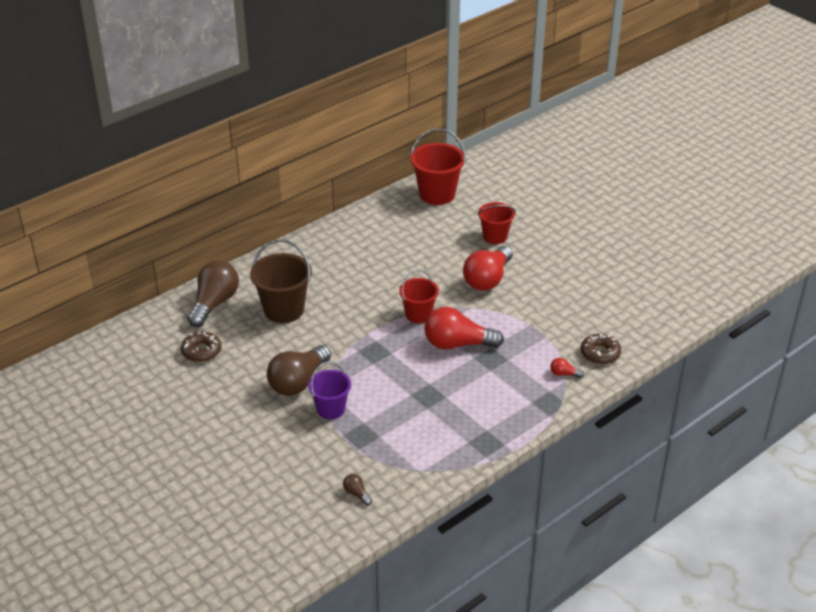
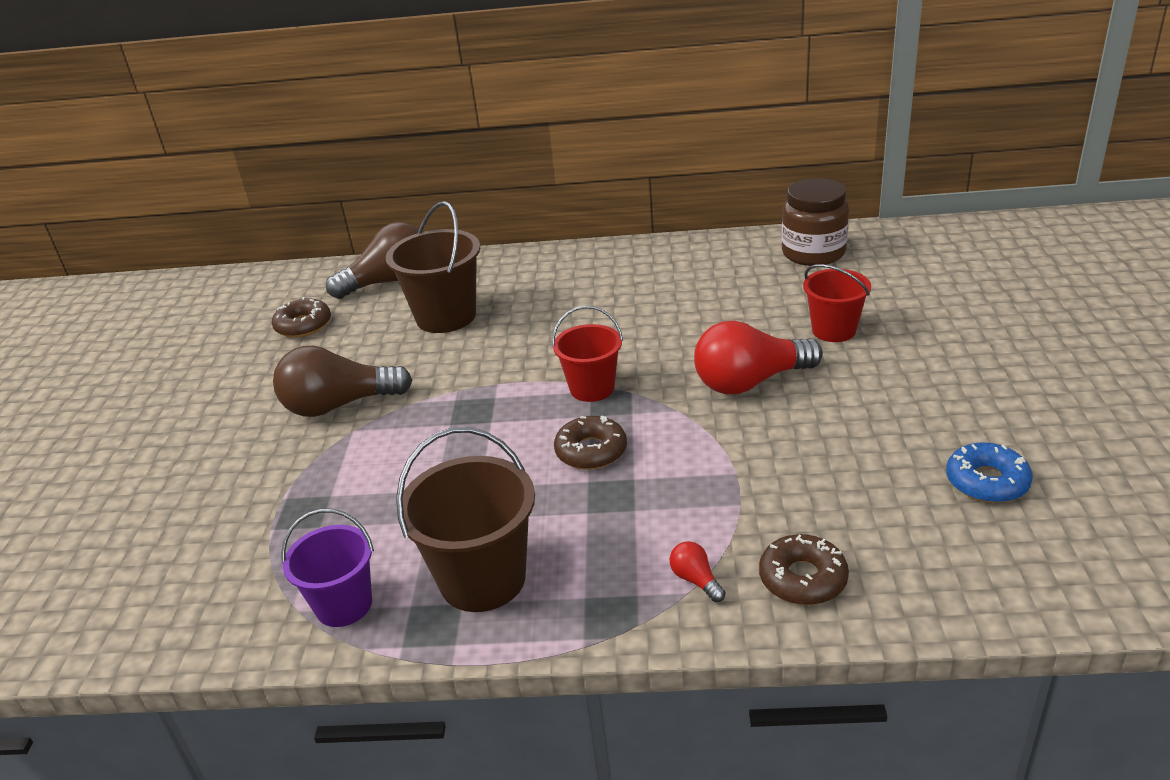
camera: 45 degrees right, 5 degrees down
(331, 409) = (322, 457): purple bucket -> purple bucket (344, 605)
(356, 493) = (181, 590): brown light bulb -> none
(437, 194) = (813, 253): red bucket -> brown jar
(457, 344) = (591, 451): red light bulb -> brown donut
(482, 417) = (482, 579): none -> brown bucket
(624, 283) = (987, 482): none -> blue donut

